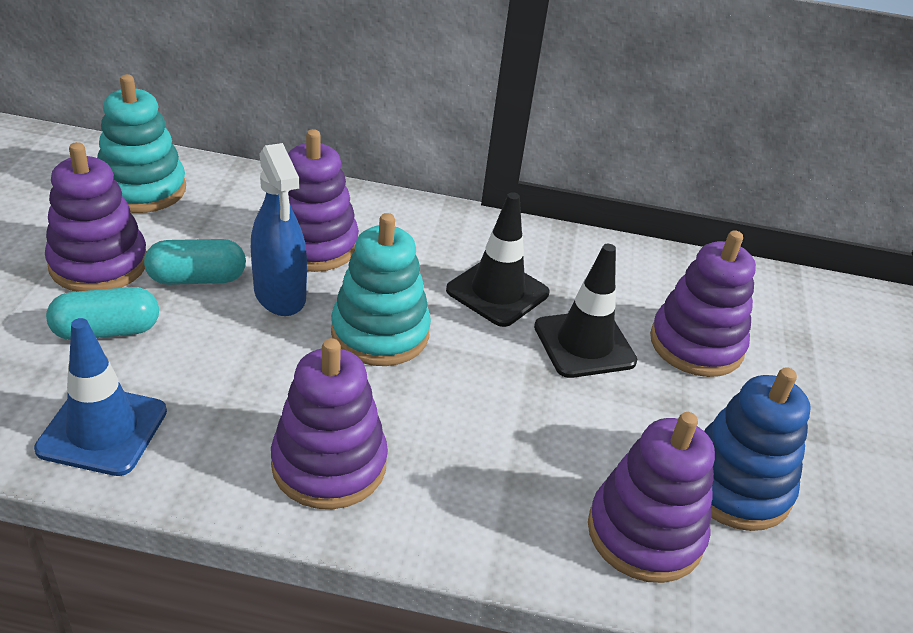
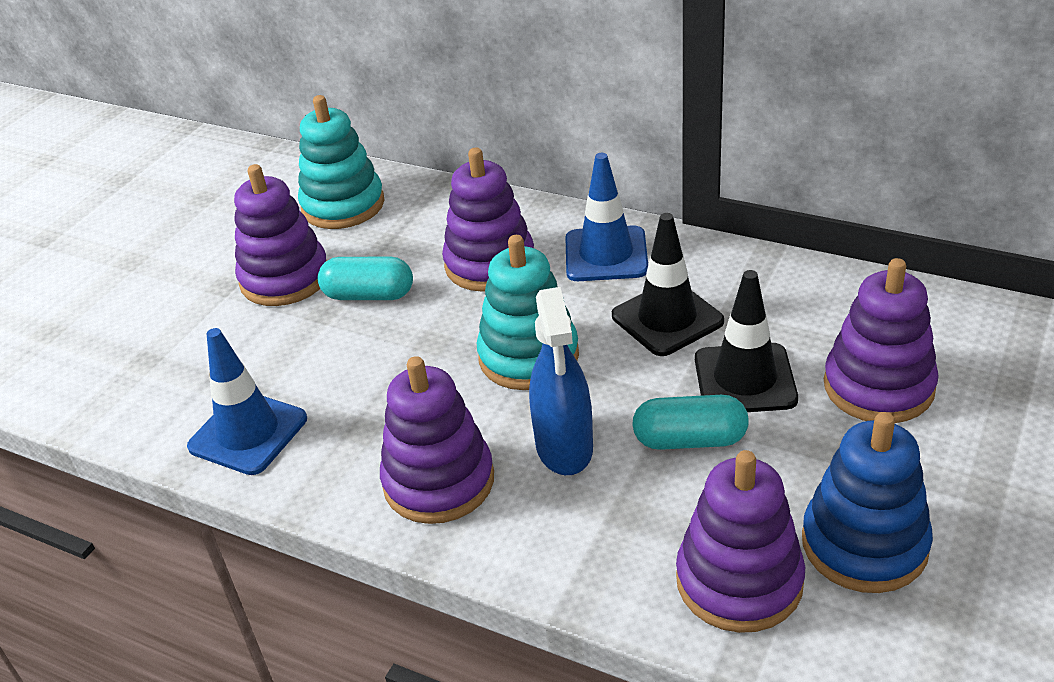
camera: 25 degrees right, 0 degrees up
(107, 331) = (275, 342): turquoise capsule -> turquoise capsule (690, 440)
(280, 295) = (442, 314): blue spray bottle -> blue spray bottle (564, 447)
(422, 234) = (606, 254): none -> blue traffic cone

